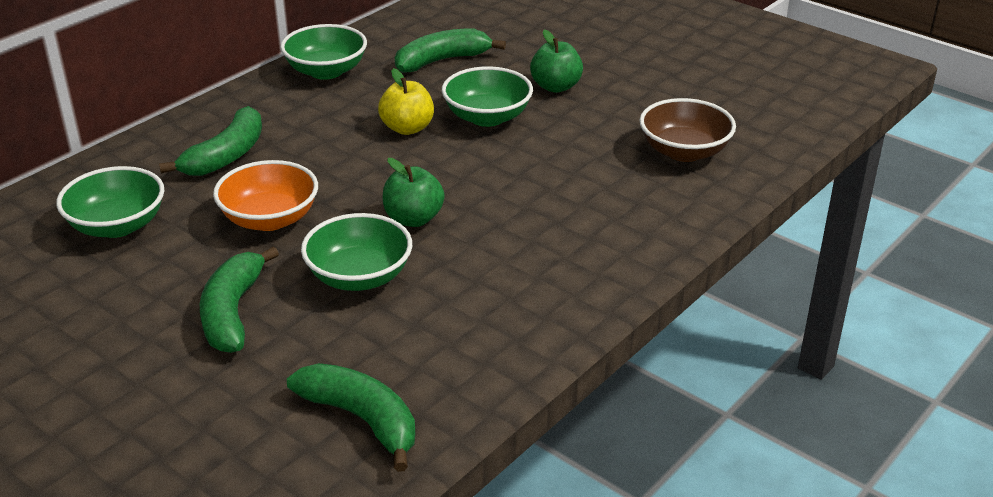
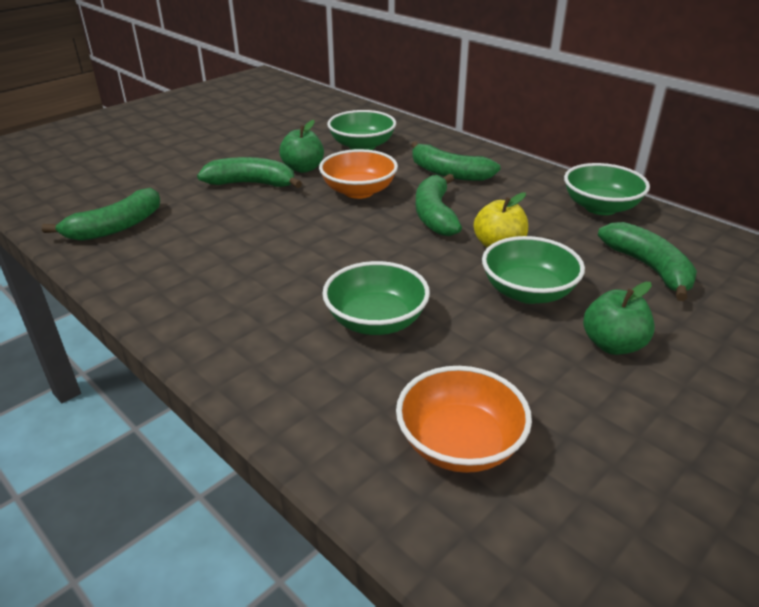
camera: 95 degrees right, 0 degrees up
(338, 164) = (435, 215): none -> green banana
(359, 276) = (273, 225): green bowl -> green bowl (376, 321)
(413, 219) = (345, 248): green apple -> green apple (303, 168)
(684, 151) = (460, 444): brown bowl -> orange bowl

